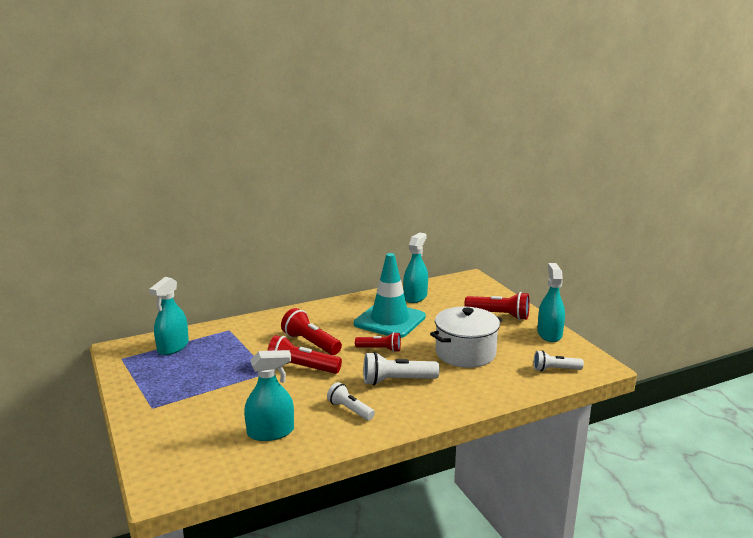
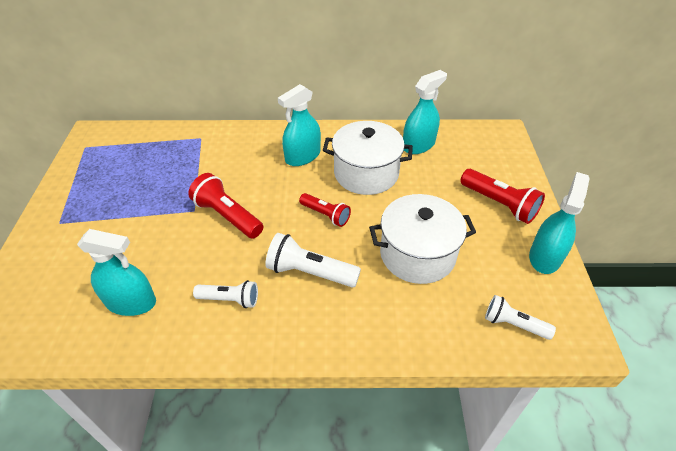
camera: 25 degrees right, 25 degrees up
(173, 347) = (136, 146): turquoise spray bottle -> turquoise spray bottle (303, 156)
(310, 343) = (262, 182): red flashlight -> none
(350, 410) = (230, 299): white flashlight -> white flashlight turned 120 degrees clockwise
(389, 320) = (366, 173): turquoise traffic cone -> white pot

